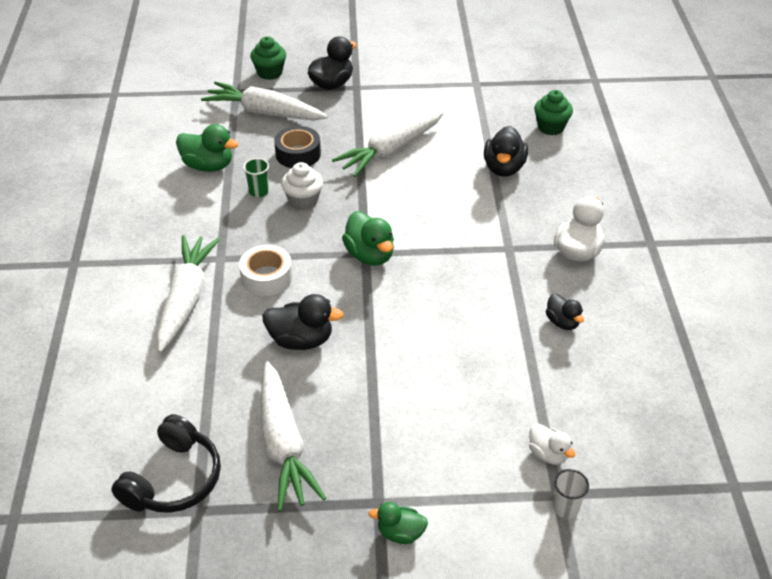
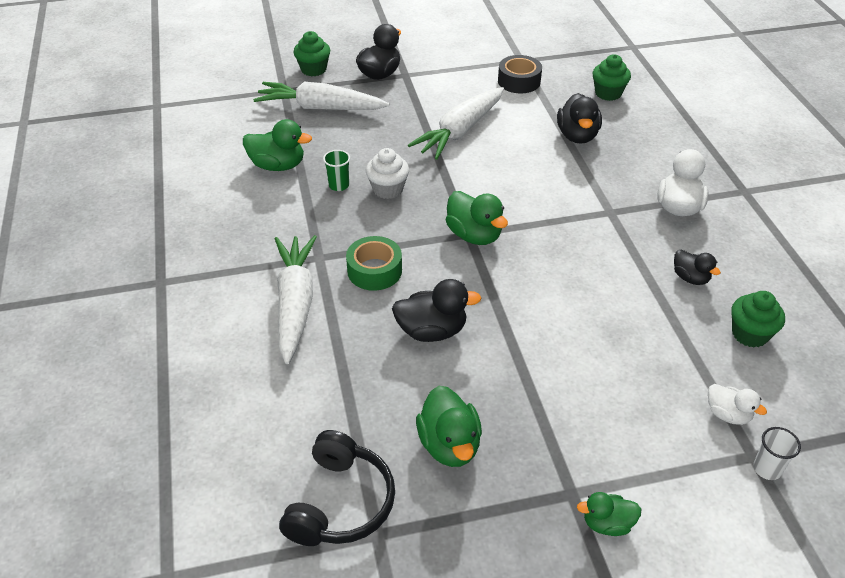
camera: 10 degrees left, 0 degrees up
(267, 277) = (374, 270): white tape -> green tape
(284, 444) = (449, 445): white carrot -> green duck
(298, 154) = (367, 144): black tape -> black tape (519, 81)
(599, 383) = (749, 334): none -> green cupcake

